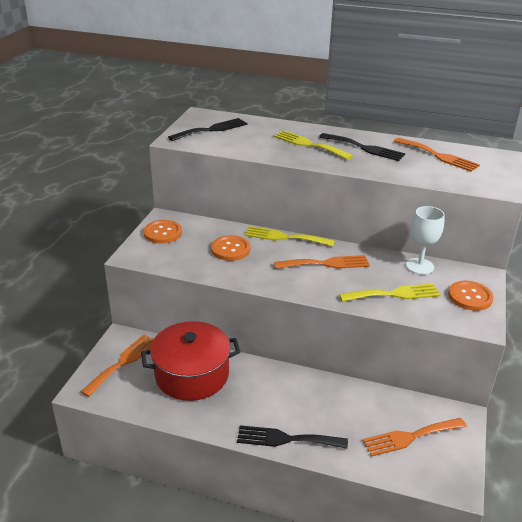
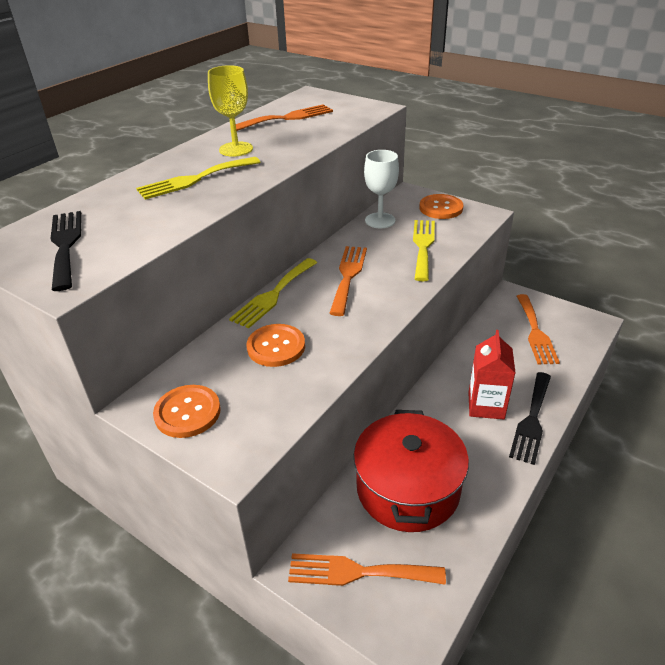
camera: 70 degrees left, 5 degrees up
(123, 362) = (358, 572): orange fork -> orange fork turned 45 degrees counterclockwise
(291, 408) = (486, 405): none -> red carton
(364, 148) = (236, 149): black fork -> yellow goblet

